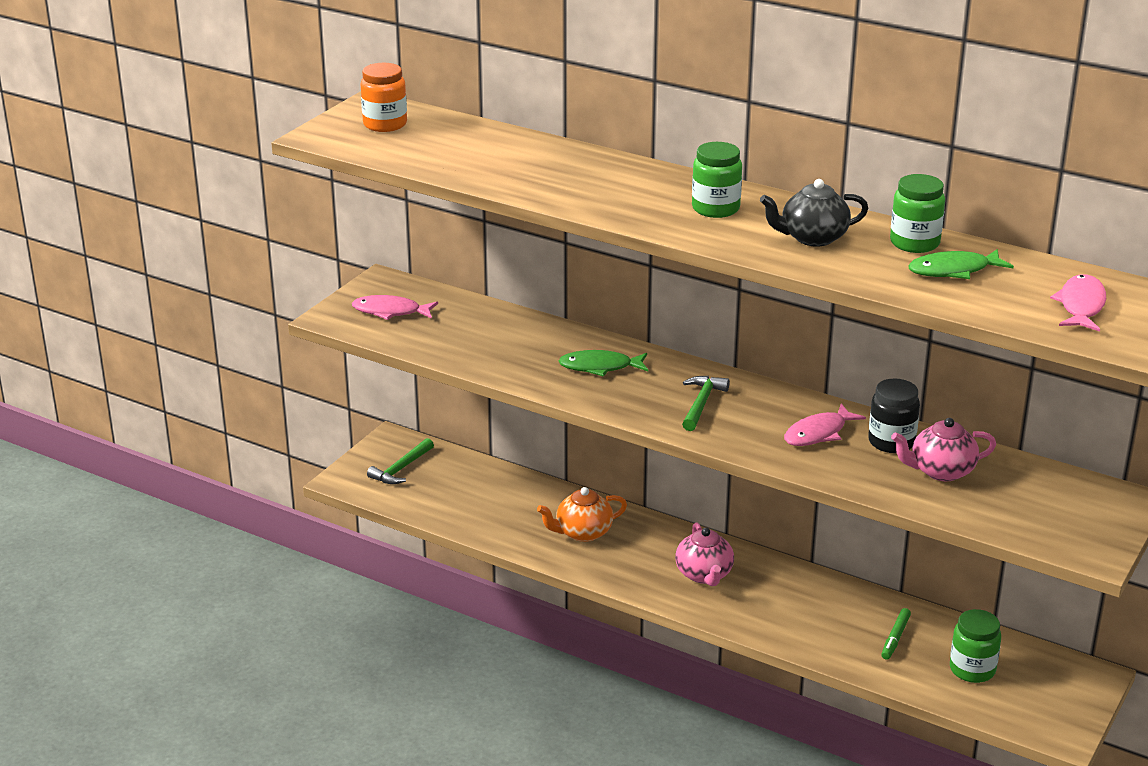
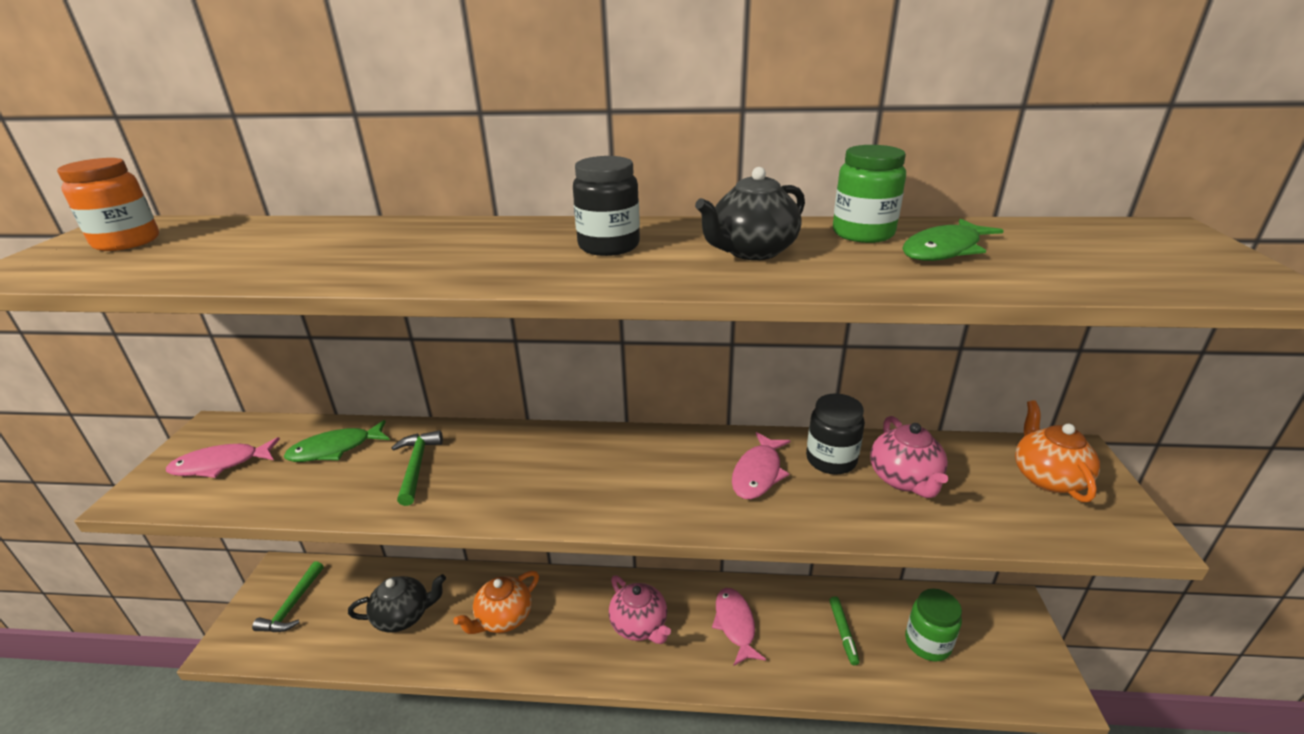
camera: 25 degrees left, 0 degrees up
(495, 504) = (404, 616): none -> black teapot
(600, 367) = (489, 463): green fish -> green fish (335, 449)
(701, 404) = (620, 475): green hammer -> green hammer (417, 466)
(715, 208) = (609, 246): green jar -> black jar
(941, 471) = (904, 479): pink teapot -> pink teapot turned 60 degrees counterclockwise
(1071, 504) = (1047, 478): none -> orange teapot
(1081, 305) = (1125, 254): pink fish -> pink fish (735, 624)

